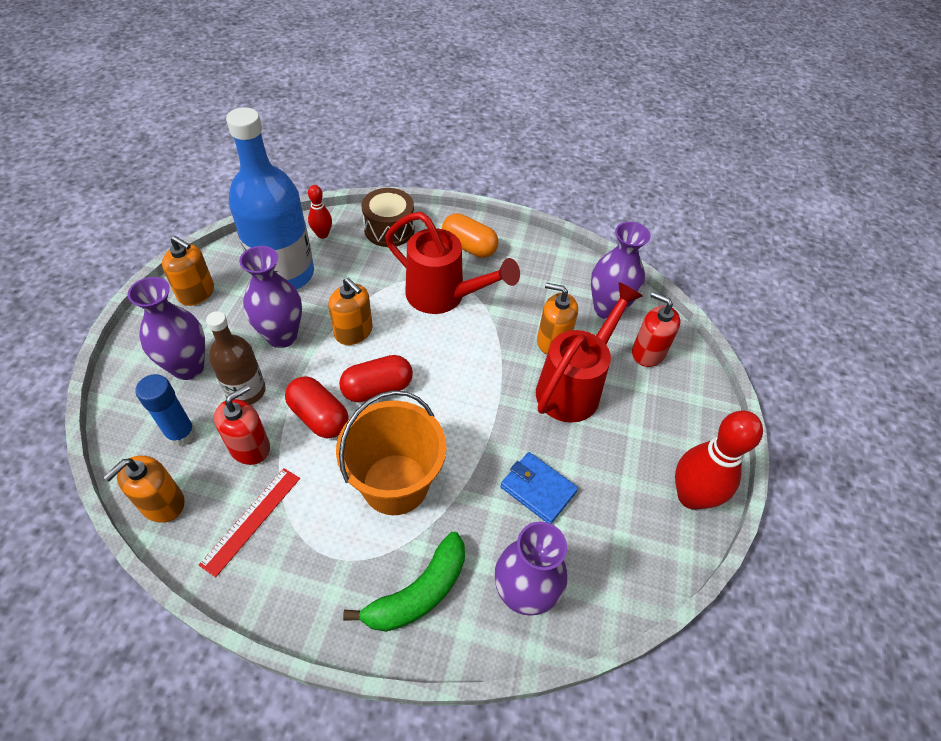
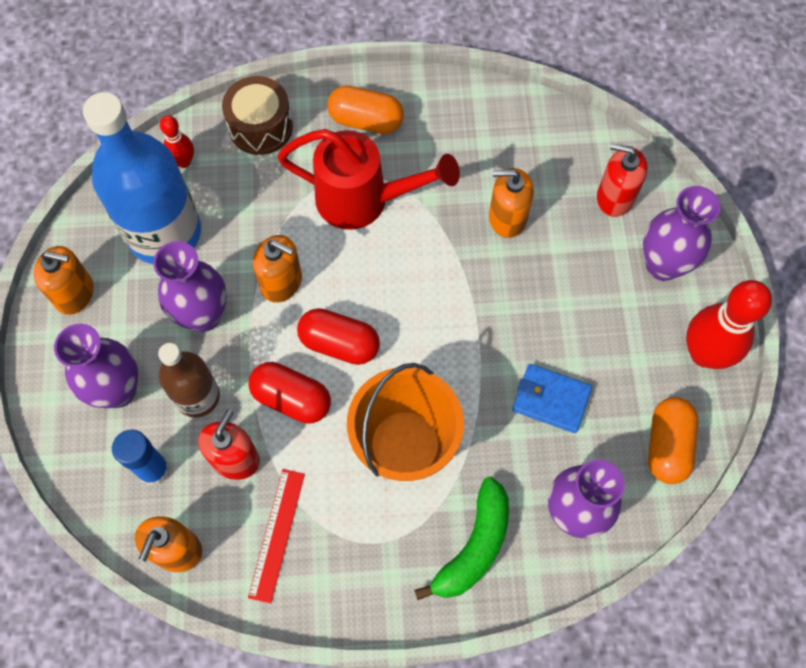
camera: 15 degrees left, 15 degrees up
(377, 389) = (339, 343): red capsule -> red capsule turned 60 degrees clockwise
(574, 386) = (549, 267): red watering can -> none
(607, 309) = (554, 155): purple vase -> purple vase (663, 265)
(632, 564) = (667, 445): none -> orange capsule

